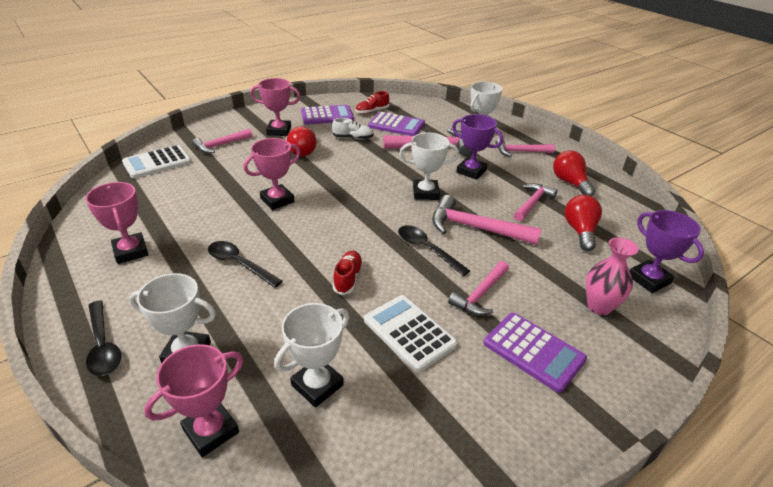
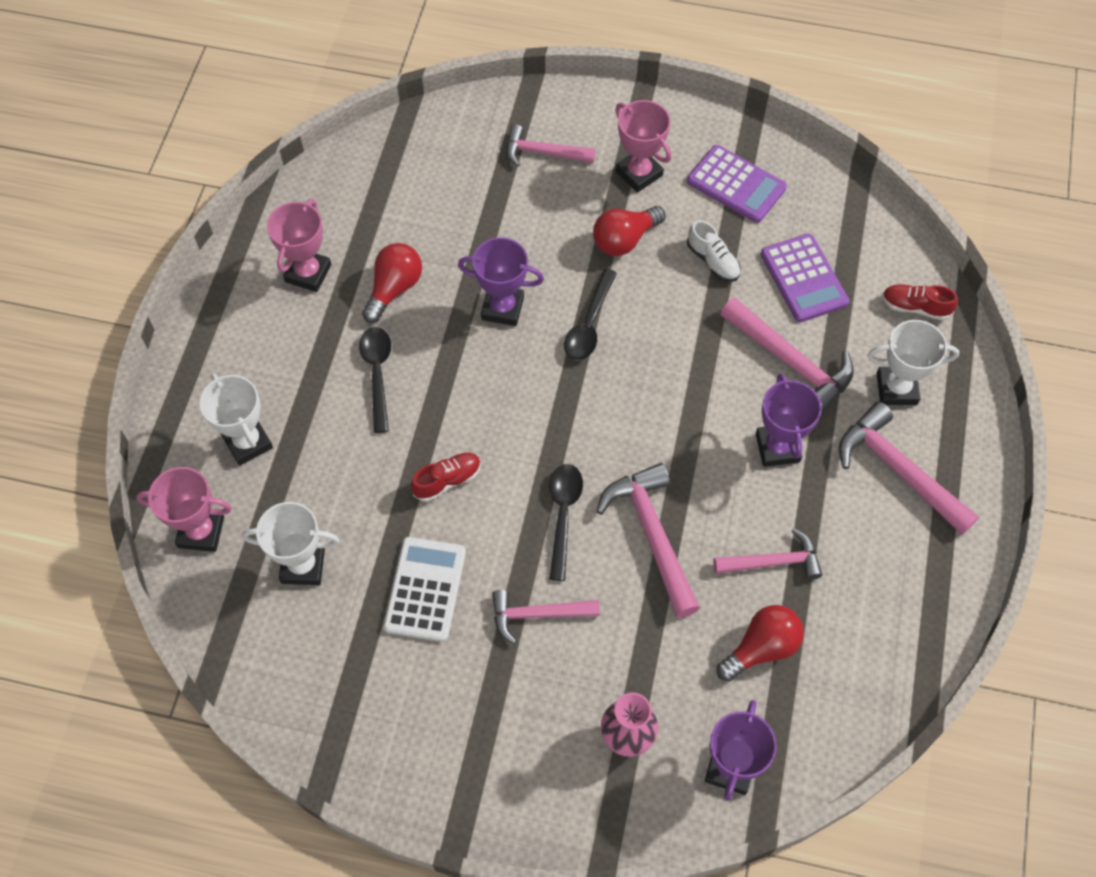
camera: 50 degrees right, 25 degrees up
(103, 345) = (202, 377): black spoon -> black spoon (589, 324)
(157, 162) = (448, 136): white calculator -> none
(277, 200) = (502, 308): pink trophy -> purple trophy
(372, 111) = (809, 221): red shoe -> red shoe (915, 307)
(425, 193) = (671, 435): white trophy -> none
(520, 152) = (897, 470): pink hammer -> pink hammer, size x1.52
(533, 351) = (498, 711): purple calculator -> none
(570, 183) = (875, 577): red light bulb -> red light bulb (394, 289)

